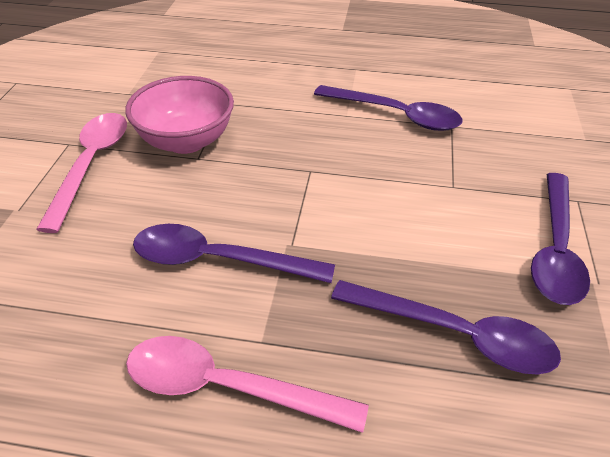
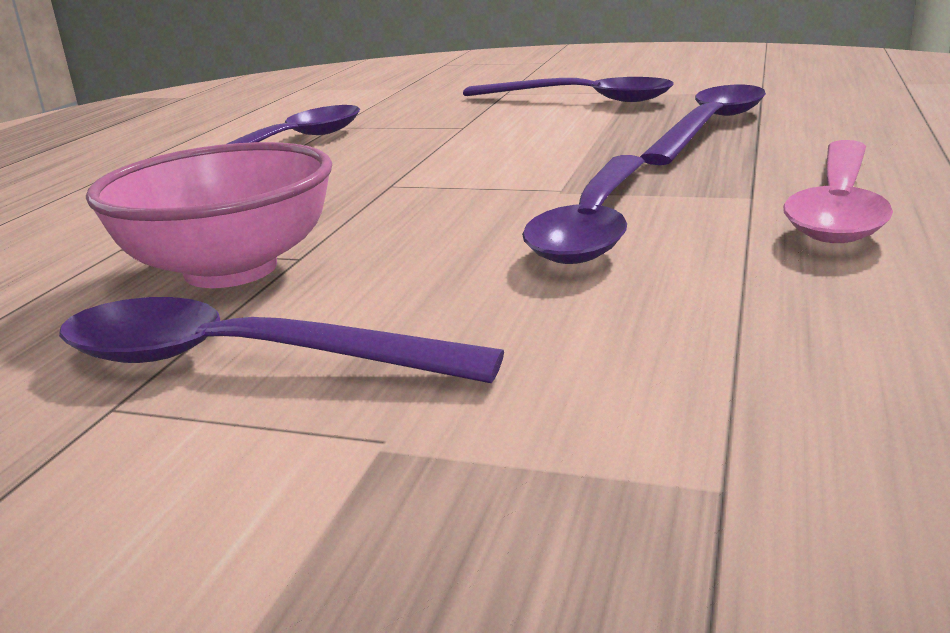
camera: 80 degrees left, 20 degrees down
(91, 165) = (243, 360): pink spoon -> purple spoon

